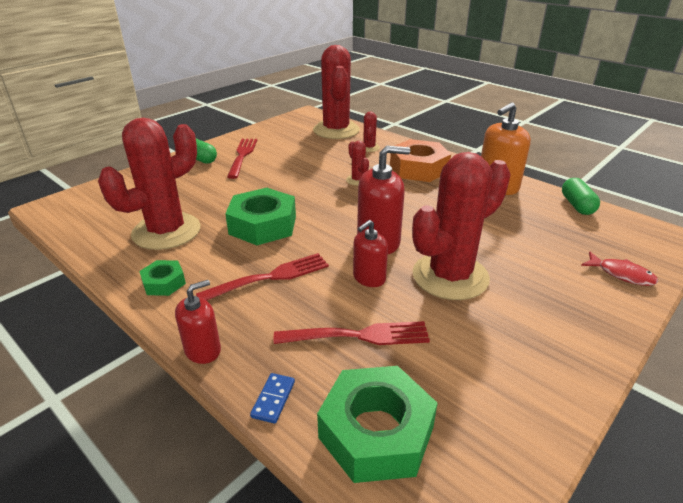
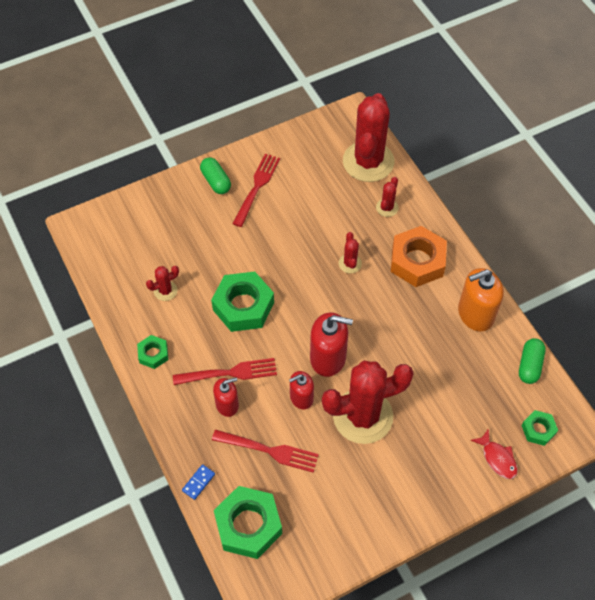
camera: 20 degrees right, 25 degrees up
(166, 231) = (165, 291): red cactus -> red cactus, size x0.42
(203, 350) = (166, 429): red soap dispenser -> red soap dispenser (227, 404)
(634, 244) = (538, 430): none -> green nut

